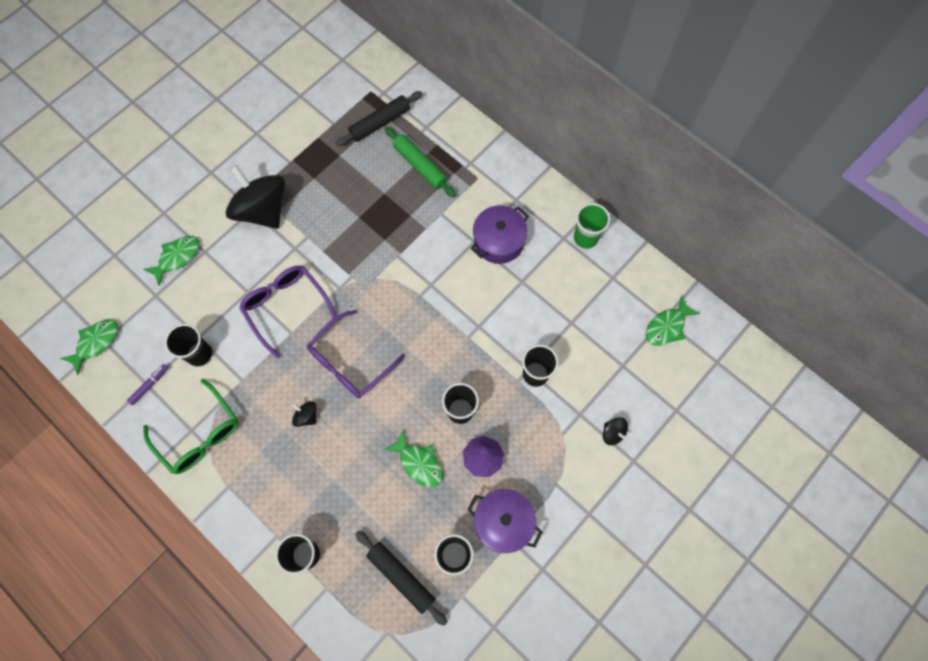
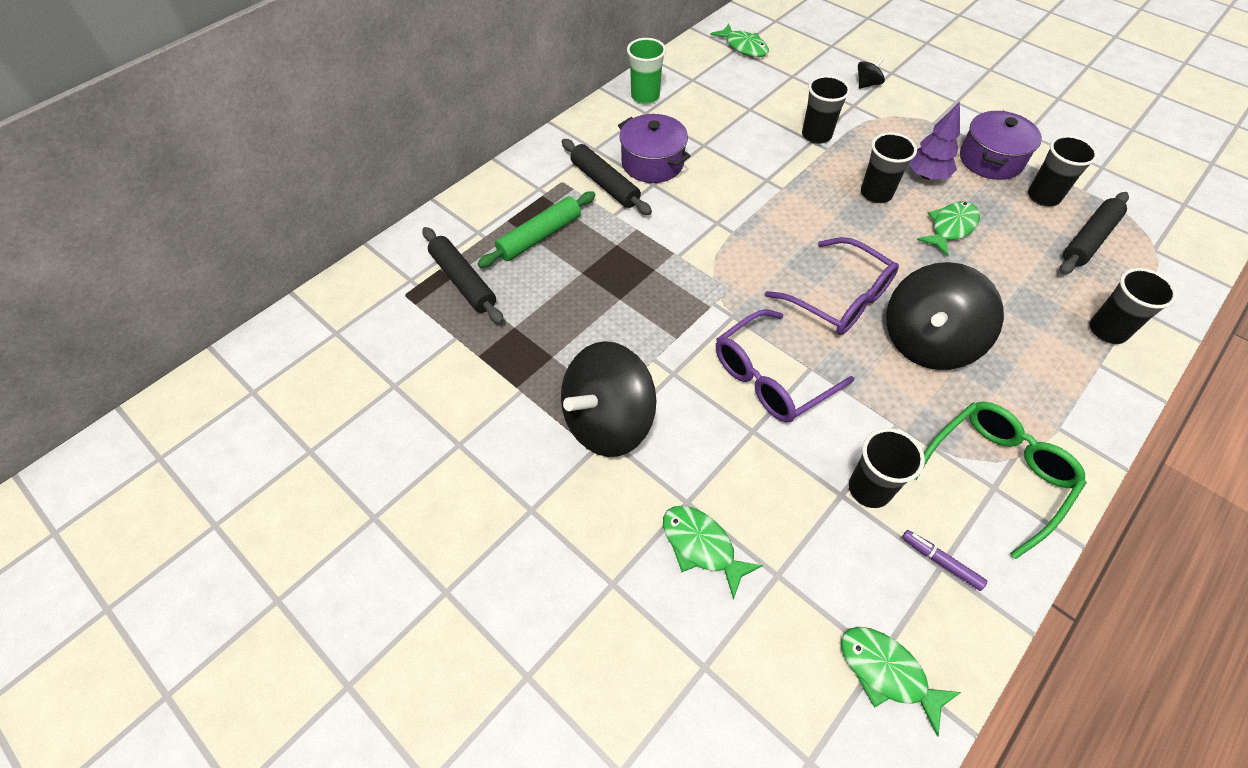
camera: 90 degrees left, 15 degrees down
(306, 416) = (927, 341): black spinning top -> black spinning top, size x2.41
(474, 207) = (605, 184): none -> black rolling pin

